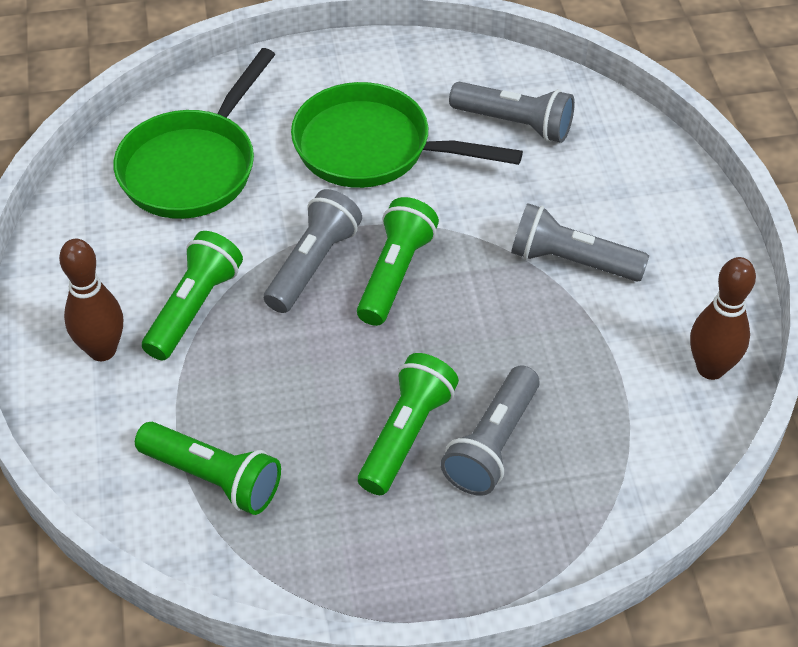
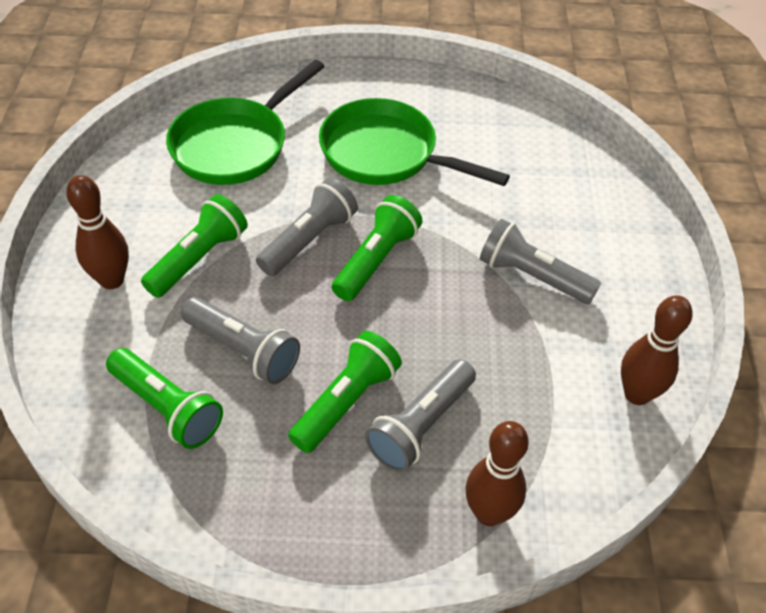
camera: 10 degrees right, 0 degrees up
(515, 124) = (511, 154): grey flashlight -> grey flashlight (243, 350)
(586, 519) = (489, 513): none -> brown bowling pin

